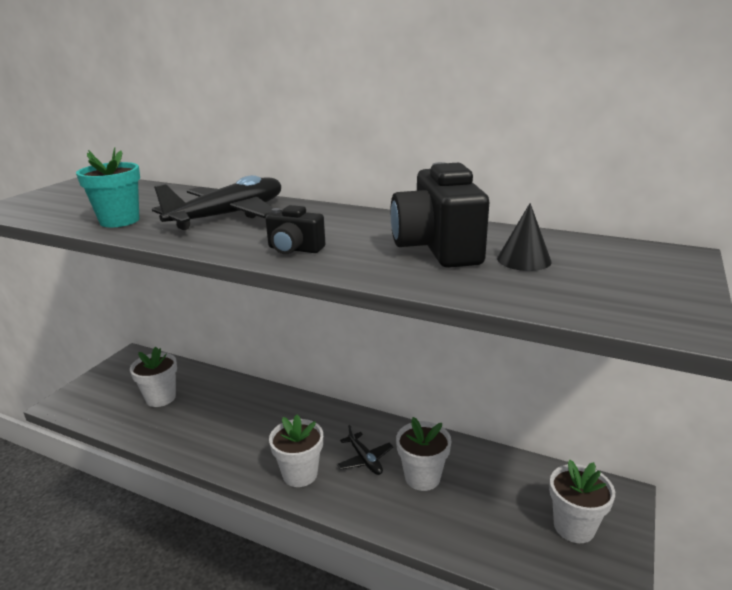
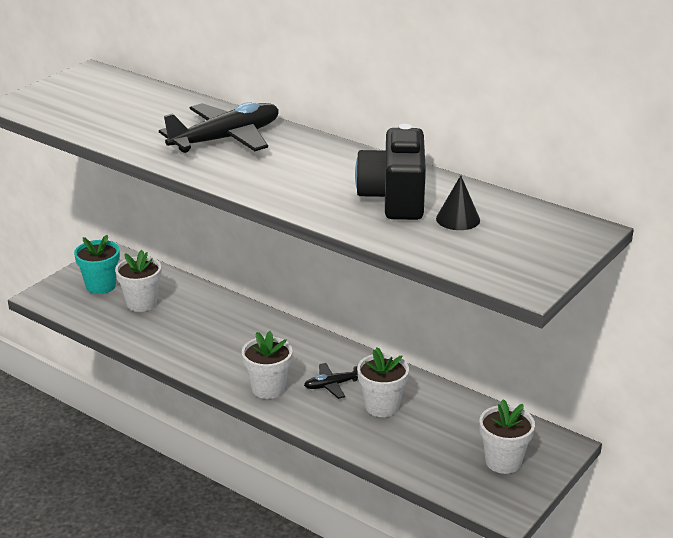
camera: 10 degrees right, 5 degrees up
(119, 221) = (128, 134): turquoise flower pot -> turquoise flower pot (101, 286)
(294, 249) = (275, 186): black camera -> none
(365, 460) = (332, 385): black plane -> black plane turned 90 degrees clockwise

